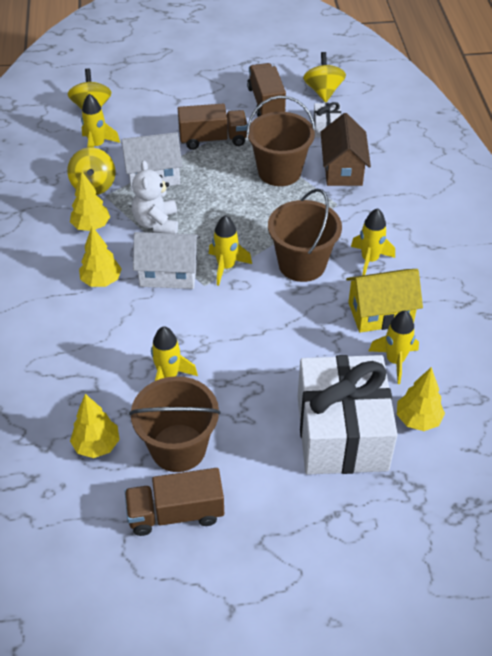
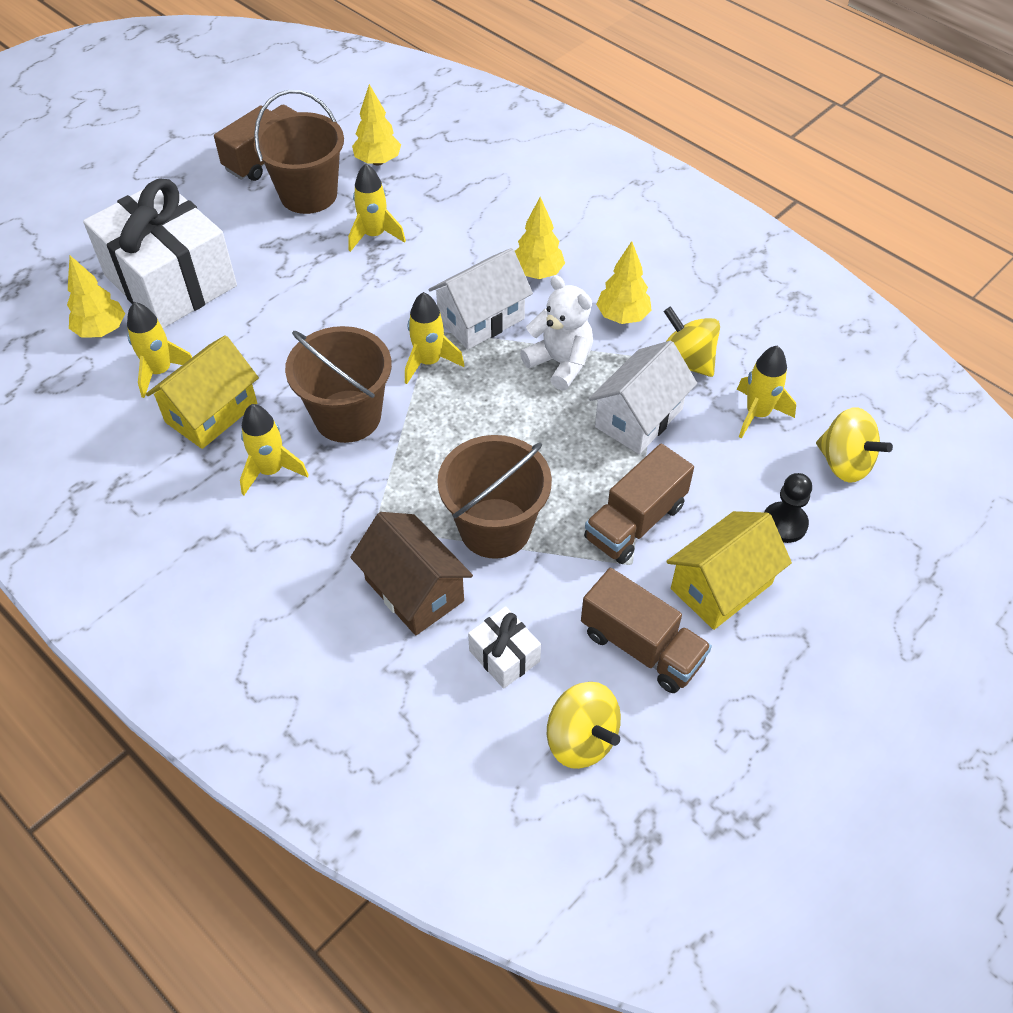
camera: 140 degrees right, 5 degrees up
(151, 105) = (784, 523): none -> black pawn
(208, 101) = (721, 586): none -> yellow house

